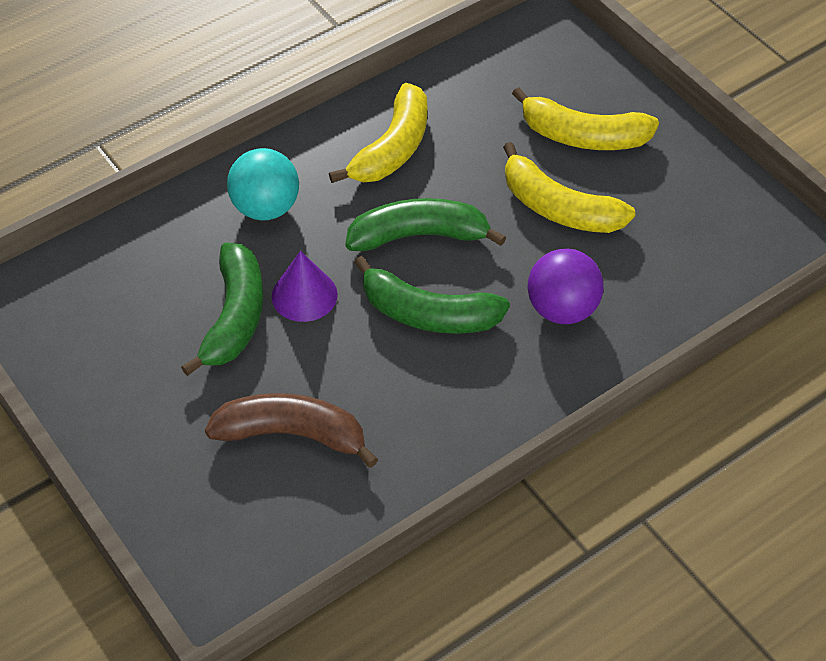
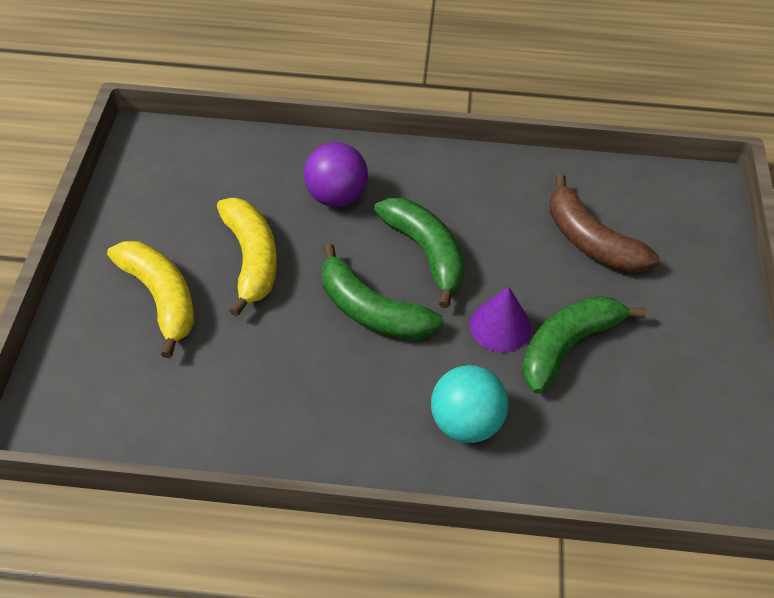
camera: 140 degrees left, 0 degrees up
(392, 148) = (309, 400): yellow banana -> none

